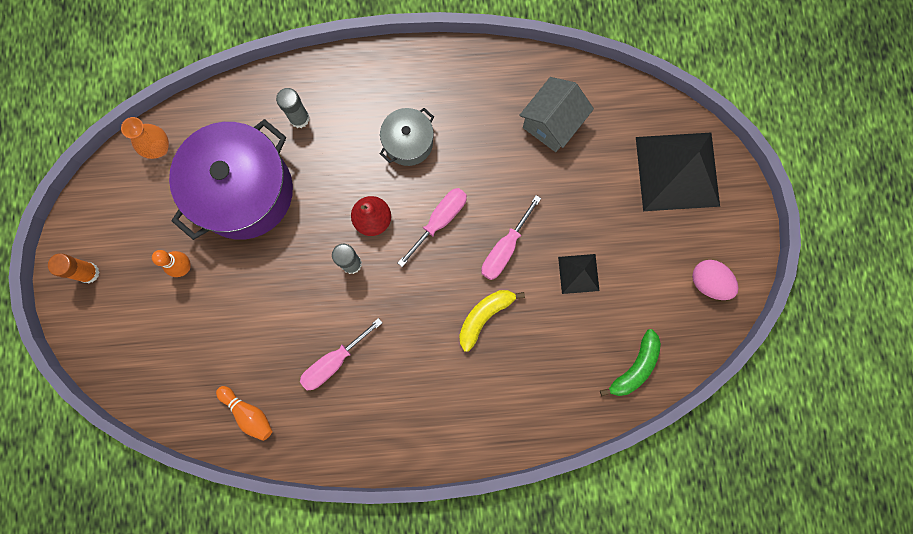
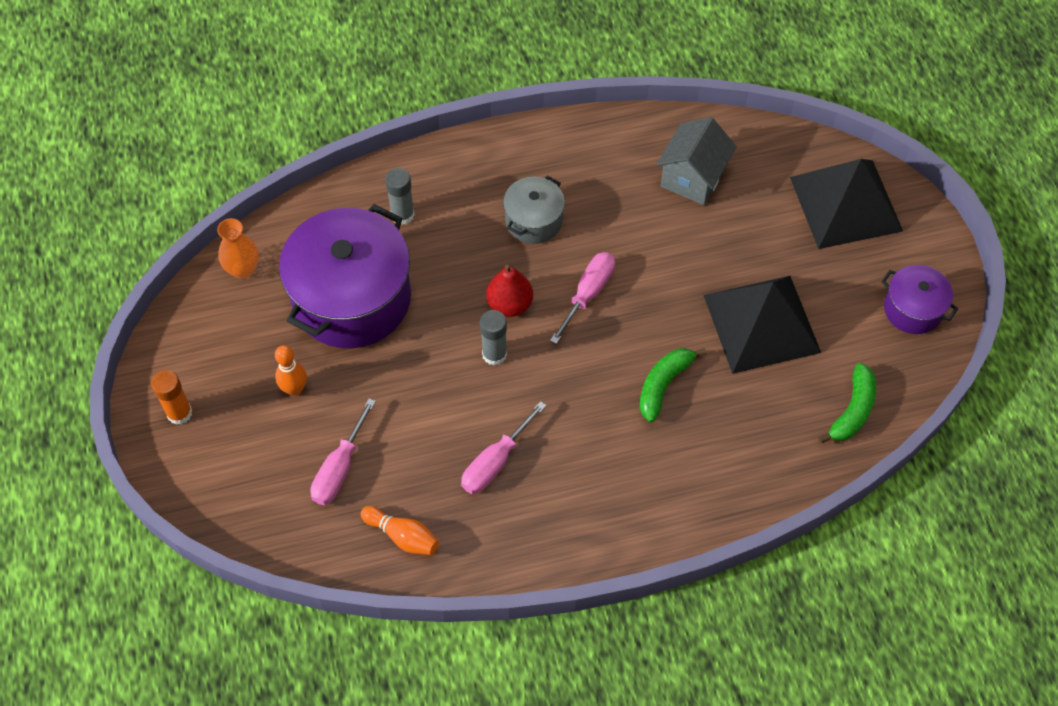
camera: 10 degrees left, 20 degrees down
(484, 316) = (663, 385): yellow banana -> green banana
(504, 249) = (670, 311): pink screwdriver -> pink screwdriver (339, 468)
(578, 273) = (762, 323): black pyramid -> black pyramid, size x2.08
(709, 282) = (913, 309): pink egg -> purple pot

